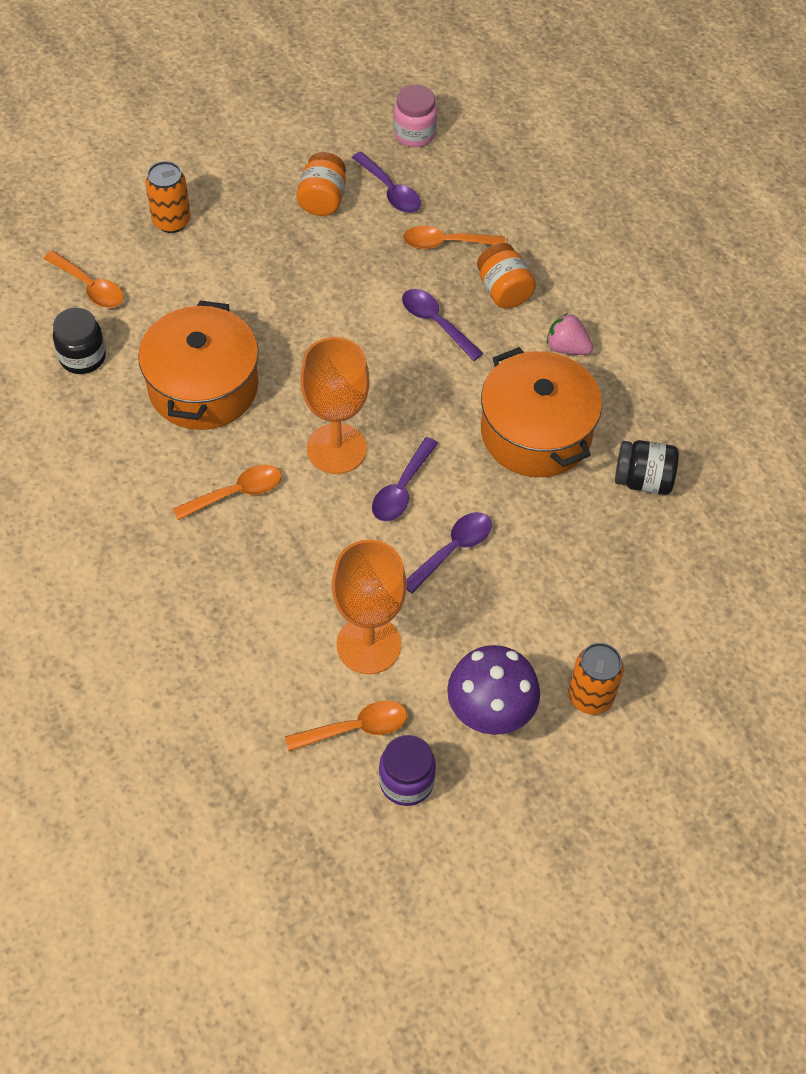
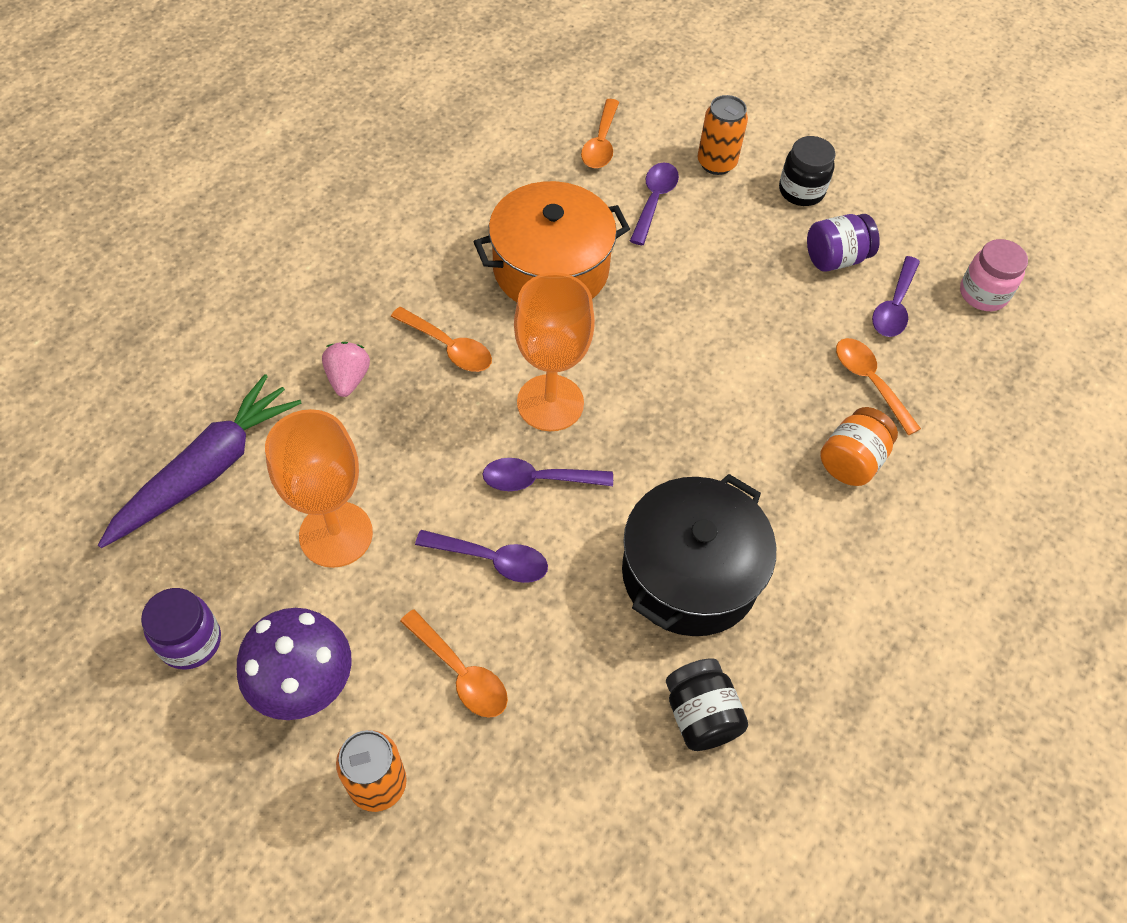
camera: 60 degrees right, 0 degrees up
(82, 357) = (523, 173): black jar -> black jar (801, 191)
(249, 716) = (207, 470): none -> purple carrot
(322, 200) = (835, 258): orange jar -> purple jar
(355, 728) = (233, 566): orange spoon -> orange spoon (460, 672)
(436, 323) = (762, 418): purple spoon -> purple spoon (654, 201)
(536, 432) = (690, 574): orange pot -> black pot
(567, 348) = (824, 555): pink strawberry -> pink strawberry (348, 379)

